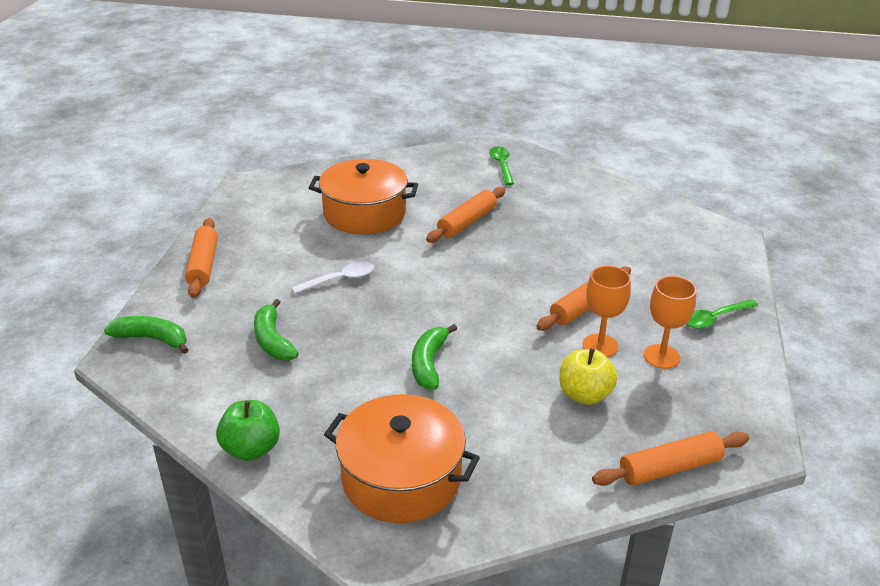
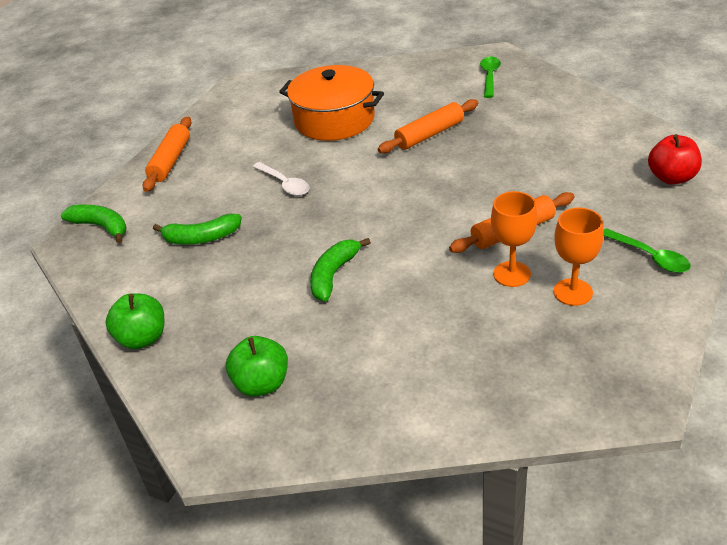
camera: 20 degrees right, 5 degrees up
(272, 340) = (201, 238): green banana -> green banana turned 90 degrees counterclockwise
(340, 279) = (285, 184): white spoon -> white spoon turned 60 degrees clockwise
(401, 478) = (262, 384): orange pot -> green apple
(584, 395) = (473, 323): yellow apple -> none
(670, 468) = (530, 411): orange rolling pin -> none
(703, 248) = (671, 178): none -> red apple
(714, 318) = (650, 257): green spoon -> green spoon turned 120 degrees counterclockwise

